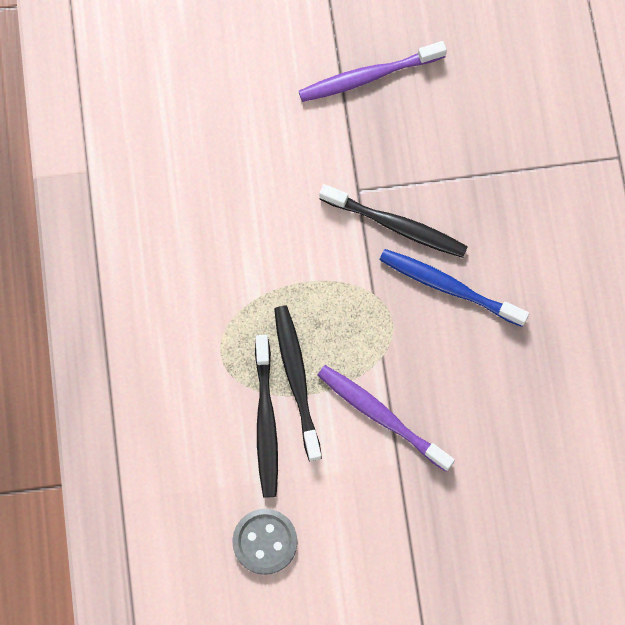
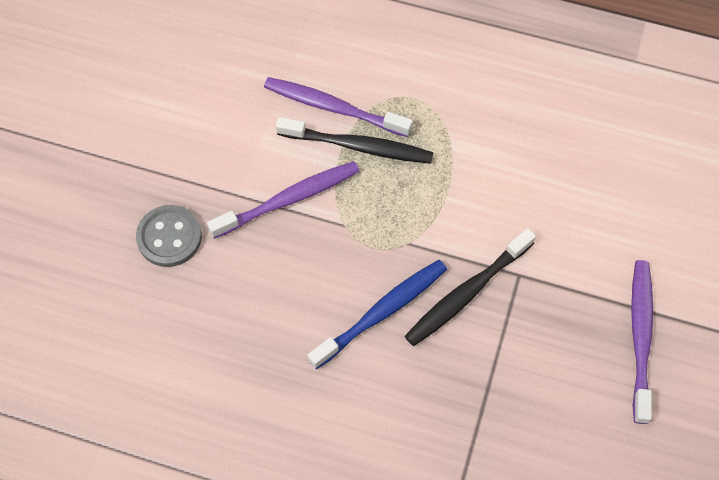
camera: 115 degrees right, 10 degrees down
(265, 542) = (231, 66): grey button -> grey button (169, 237)
(266, 421) = (333, 108): black toothbrush -> purple toothbrush

